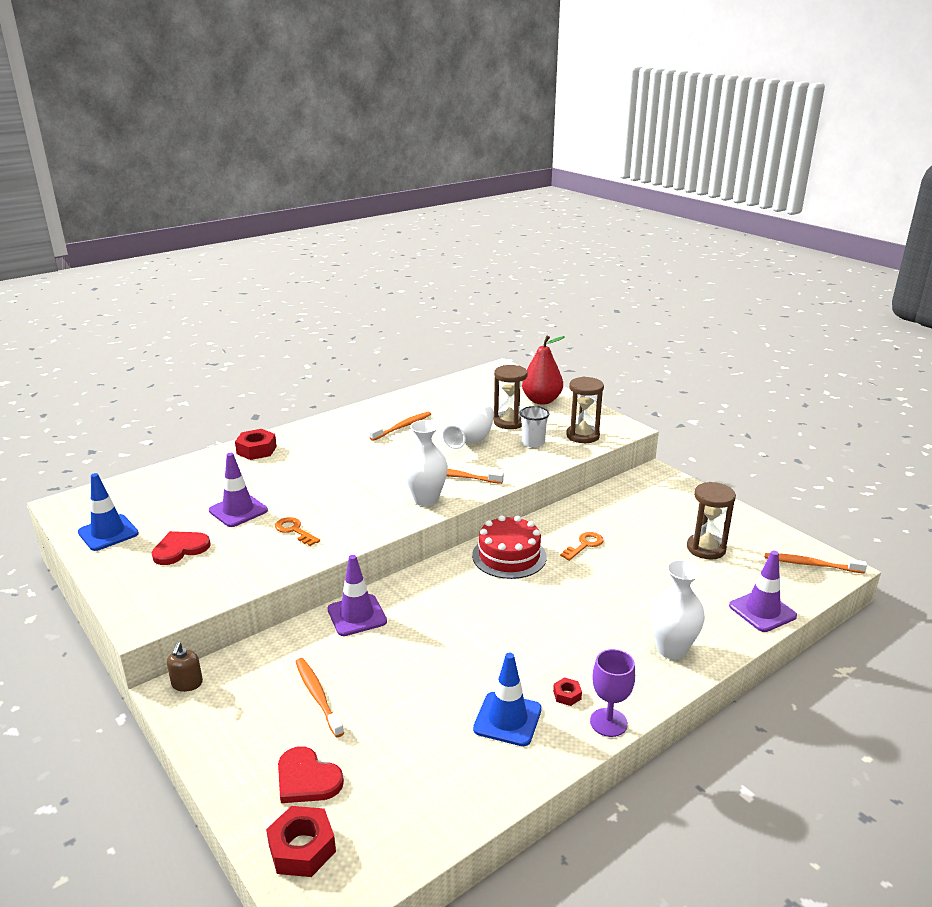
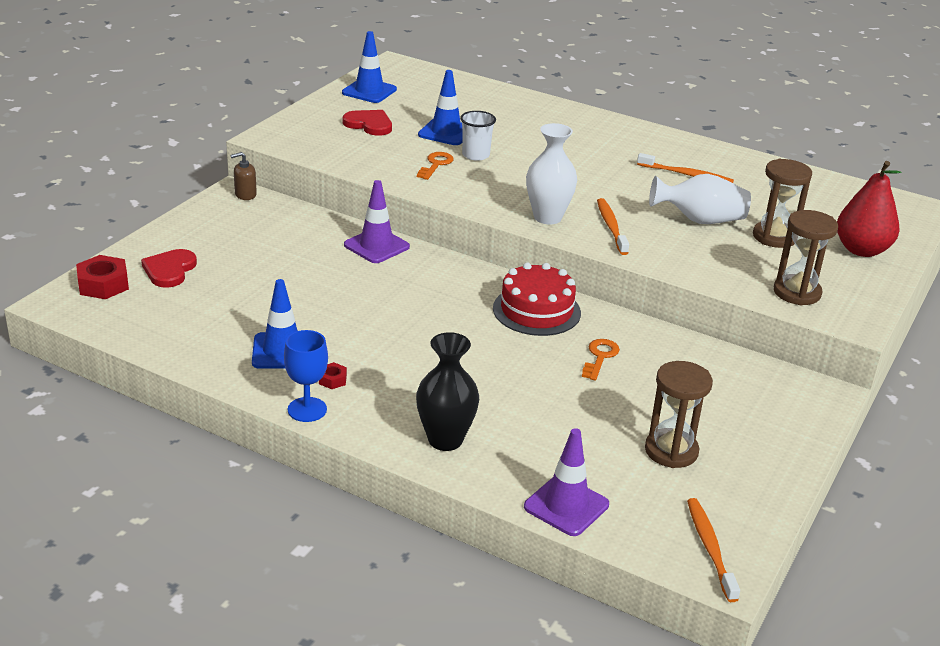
camera: 65 degrees right, 5 degrees up
(238, 510) = (446, 132): purple traffic cone -> blue traffic cone
(256, 450) = (557, 113): red nut -> none
(318, 696) = (261, 253): orange toothbrush -> none
(533, 443) = (739, 260): white cup -> white cup (476, 155)
(584, 545) = (600, 357): orange key -> orange key turned 90 degrees counterclockwise
(608, 722) = (307, 409): purple goblet -> blue goblet
(672, 649) = (445, 440): white vase -> black vase

